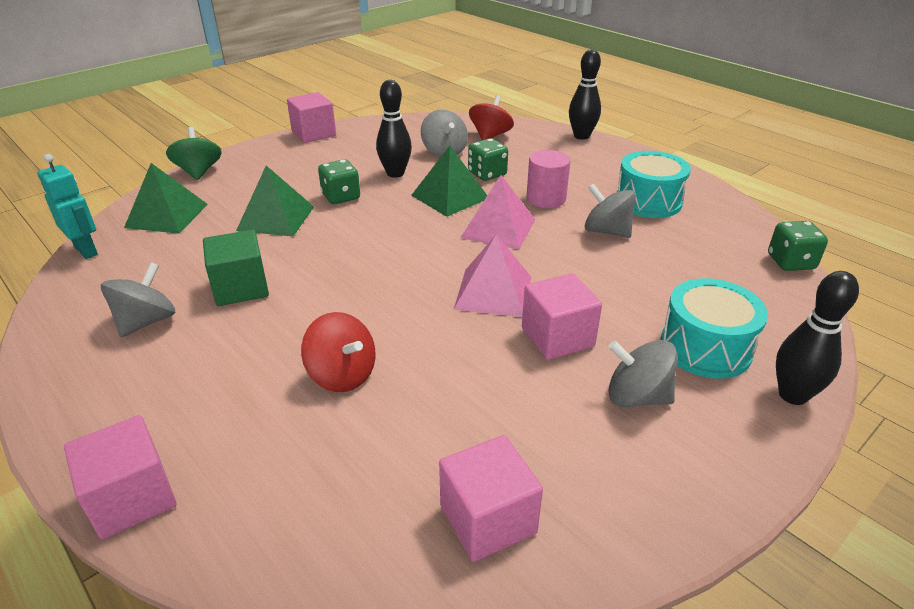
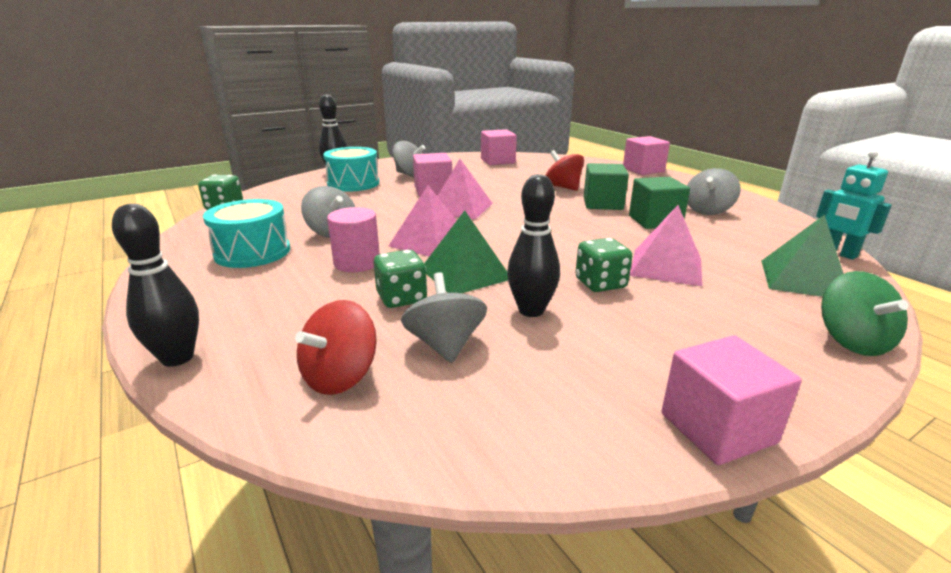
camera: 170 degrees left, 10 degrees down
(276, 218) = (666, 266): green pyramid -> pink pyramid
(291, 325) = (603, 204): none -> green cube

